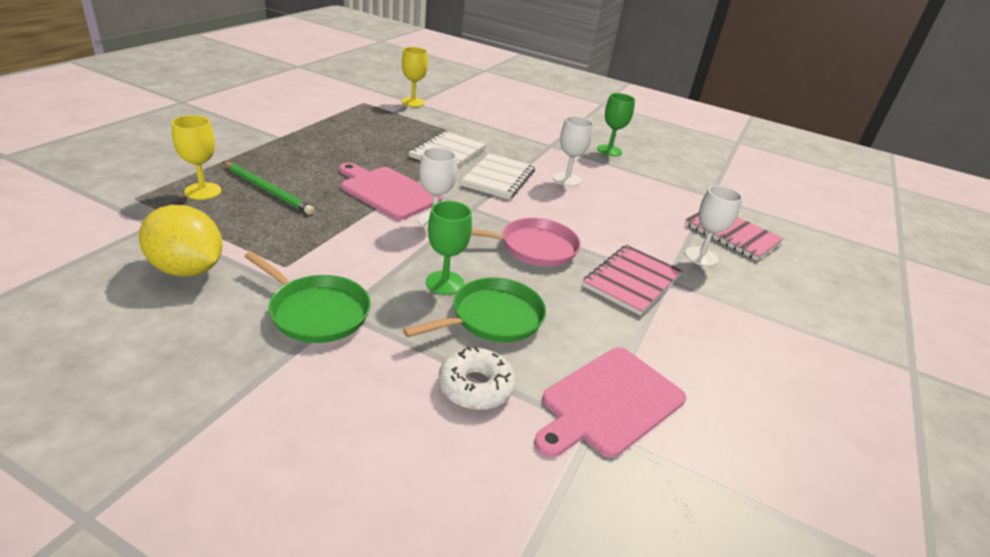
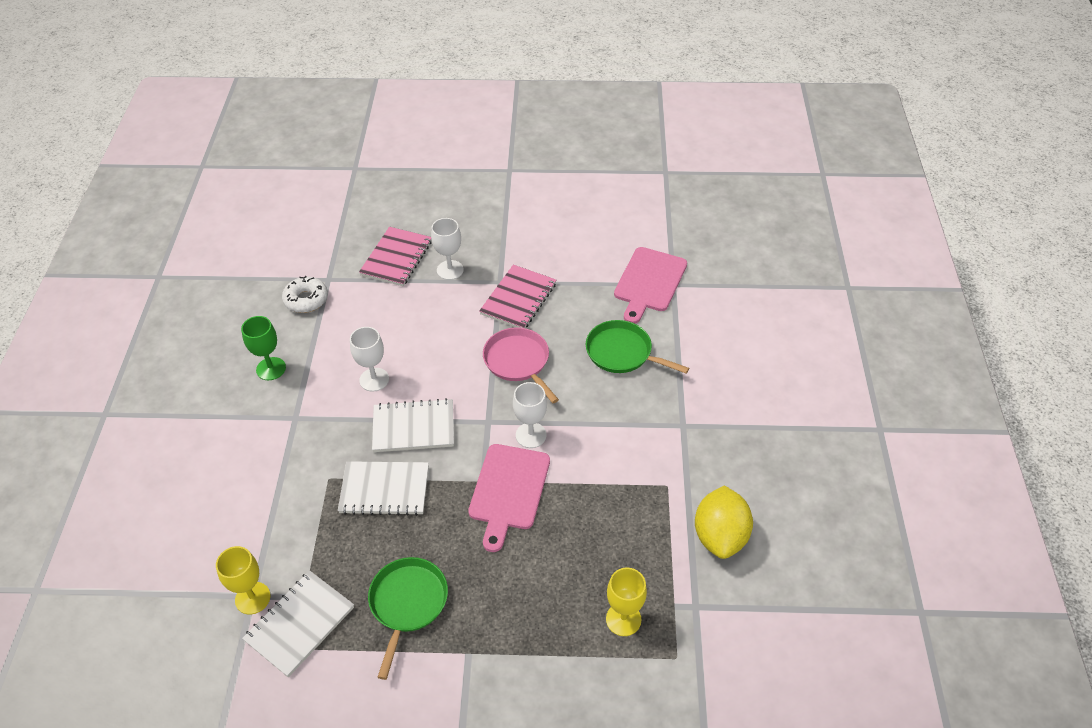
camera: 110 degrees left, 15 degrees up
(268, 190) = (580, 575): green pencil -> none
(316, 312) = (694, 437): green pan -> green pan (408, 603)
(377, 107) = (300, 624): none -> white notebook
(445, 283) = (607, 391): green goblet -> none
(475, 387) = (686, 337): white donut -> white donut (306, 300)
(609, 403) = (649, 282): pink cutting board -> pink cutting board turned 90 degrees clockwise
(631, 281) = (518, 299): pink notebook -> pink notebook turned 75 degrees counterclockwise

